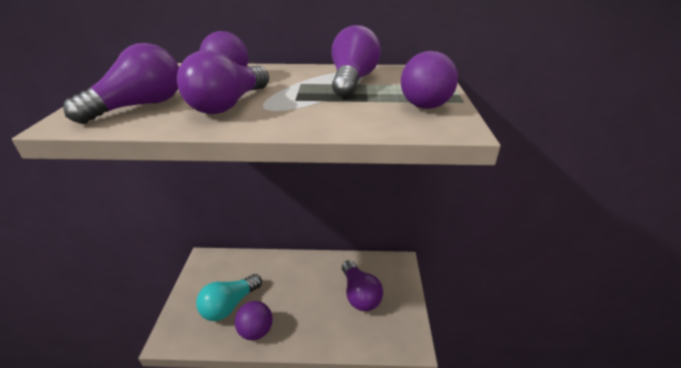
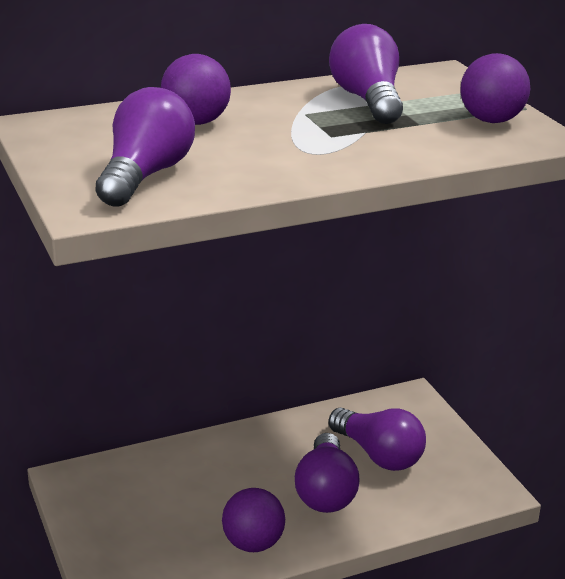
camera: 25 degrees left, 5 degrees down
(228, 105) = (258, 155): purple light bulb -> purple light bulb (325, 491)
(229, 305) = (179, 526): turquoise light bulb -> none

